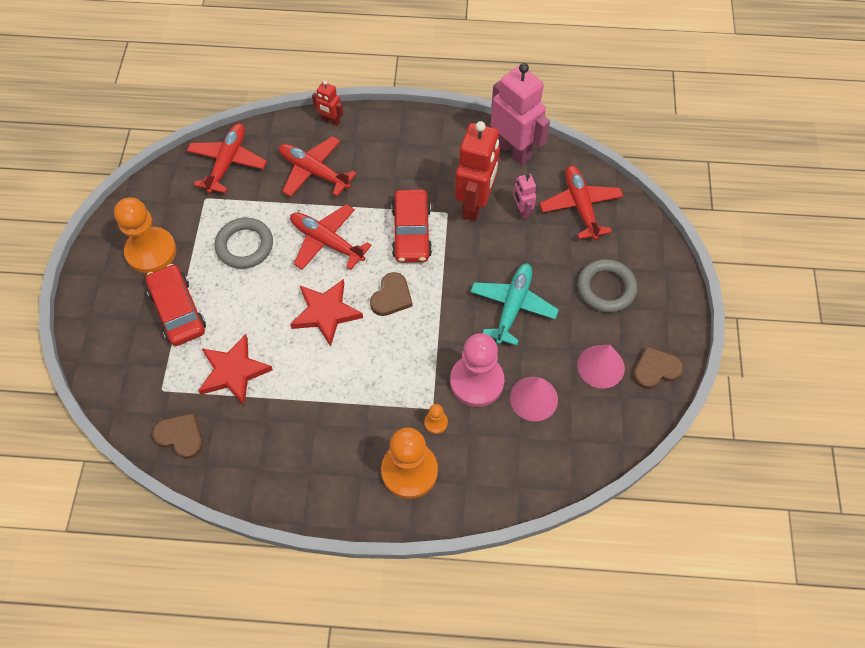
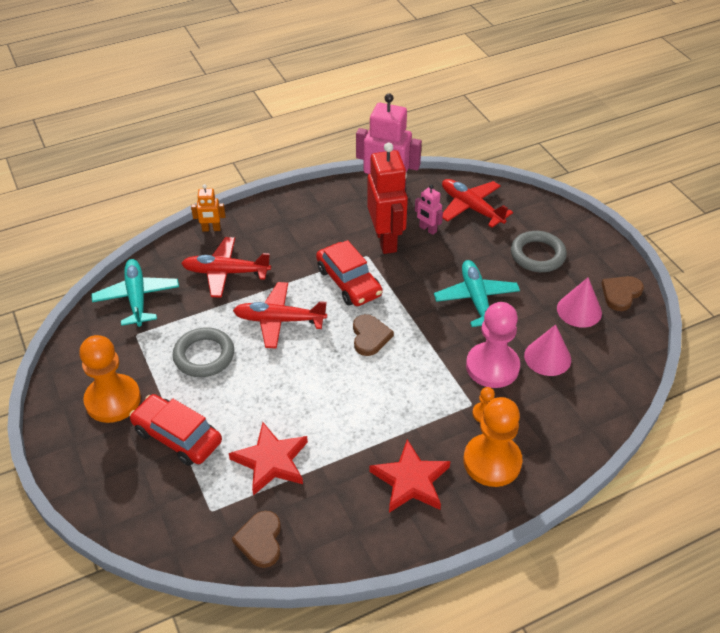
camera: 30 degrees left, 15 degrees down
(180, 436) = (260, 540): brown heart -> brown heart turned 90 degrees counterclockwise
(227, 162) = (137, 297): red plane -> turquoise plane
(326, 313) = (321, 375): red star -> red star (410, 481)
(330, 121) = (211, 229): red robot -> orange robot

